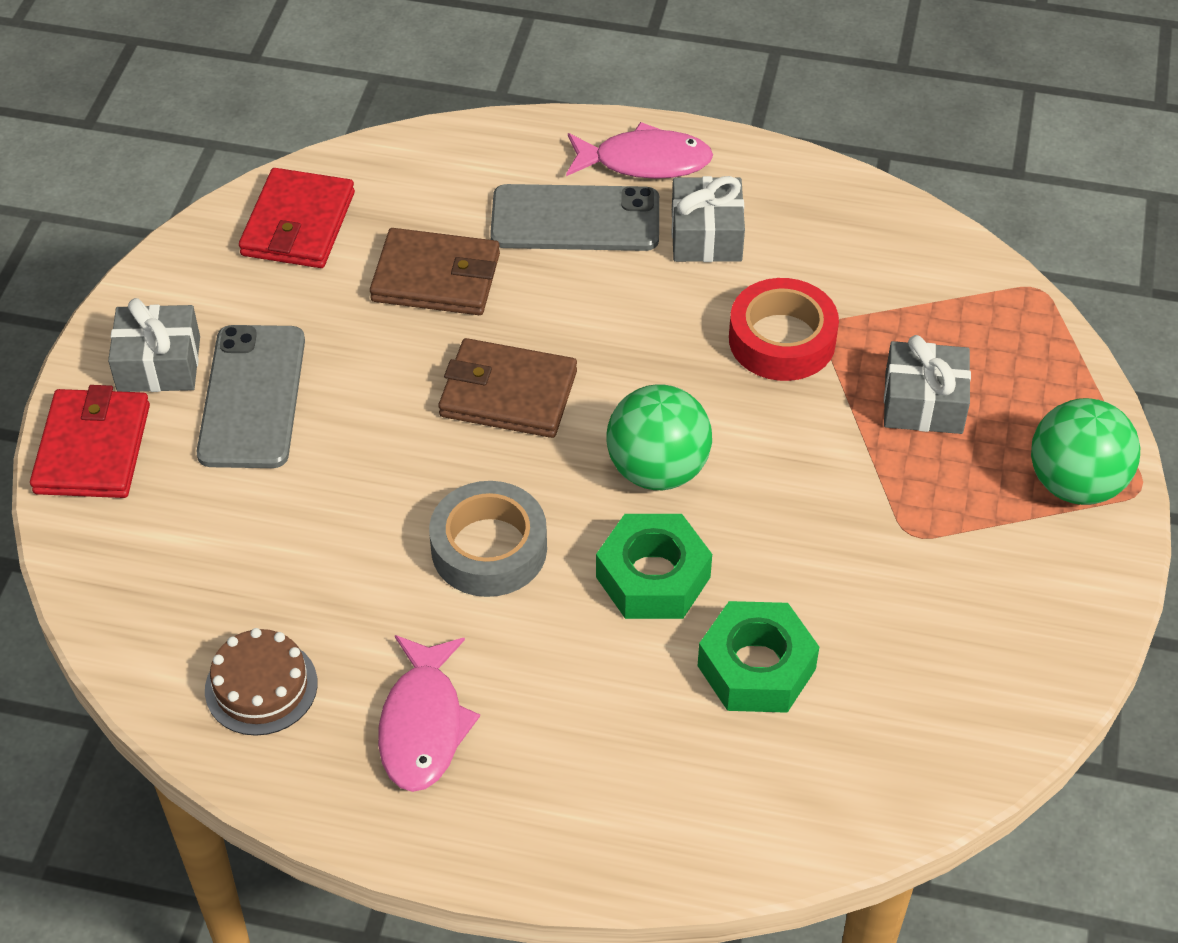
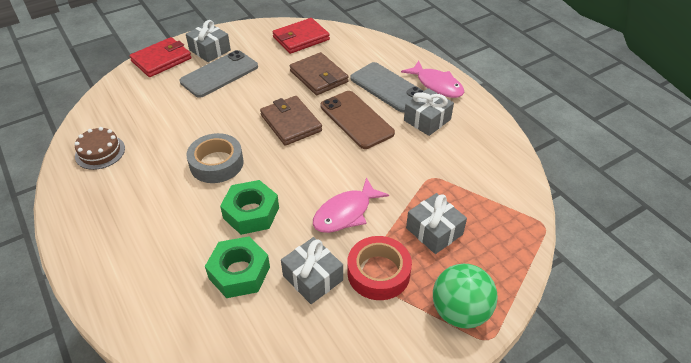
camera: 45 degrees right, 5 degrees down
(423, 725) = (119, 200): pink fish -> pink fish (345, 213)
(602, 312) = (356, 119): none -> brown phone
(657, 470) = (303, 180): green ball -> none
(782, 340) = (408, 170): red tape -> red tape (378, 273)
(858, 591) = (313, 278): none -> grey gift

